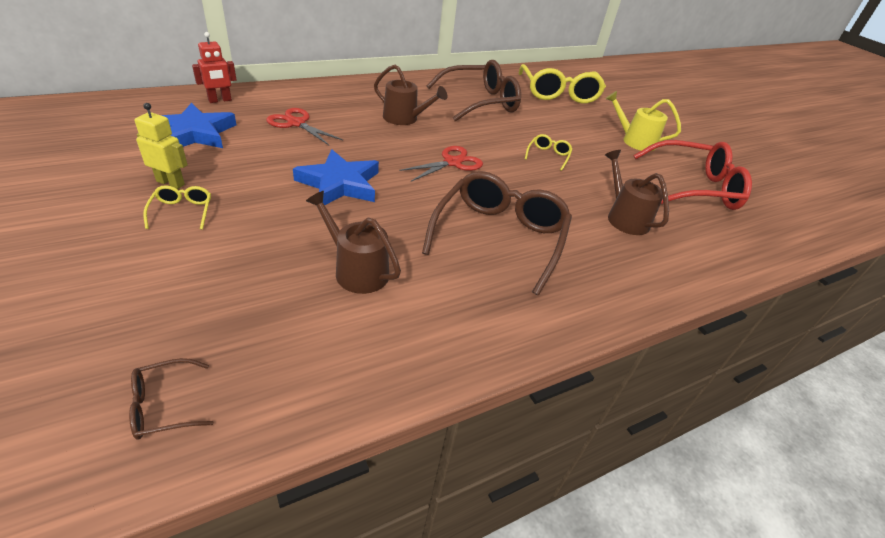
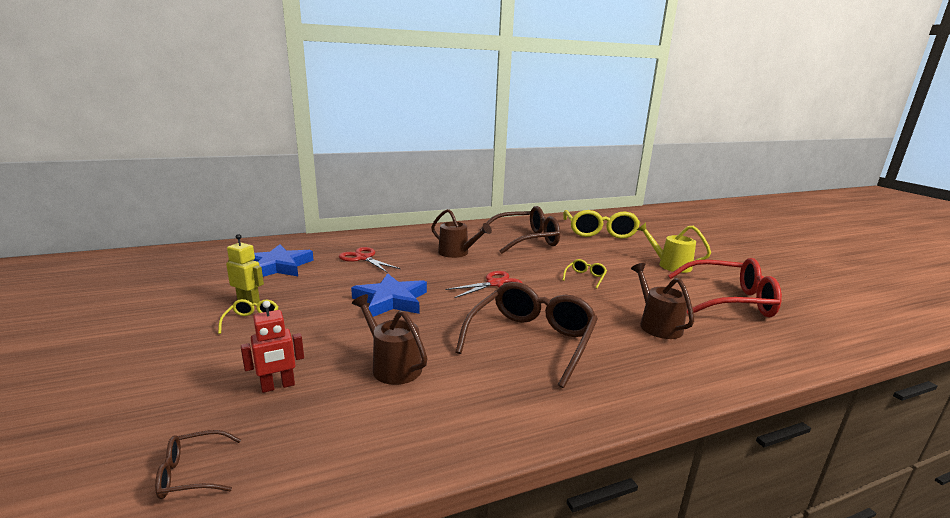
camera: 10 degrees right, 20 degrees down
(220, 100) = (304, 244): red robot -> red robot (278, 386)

